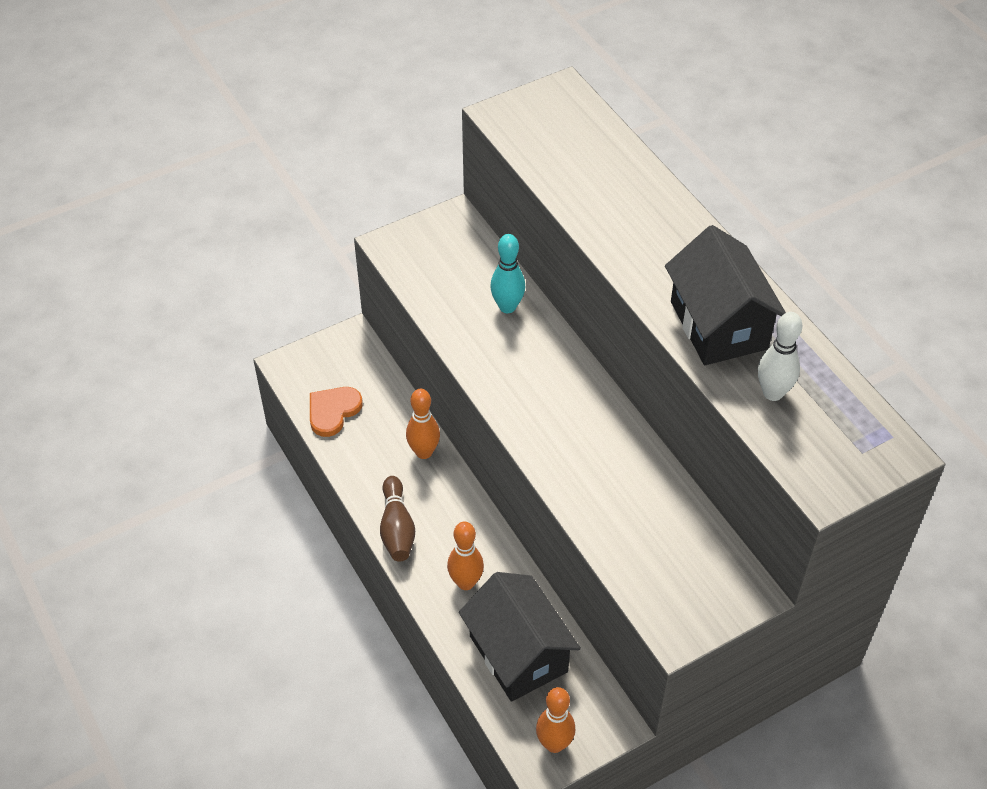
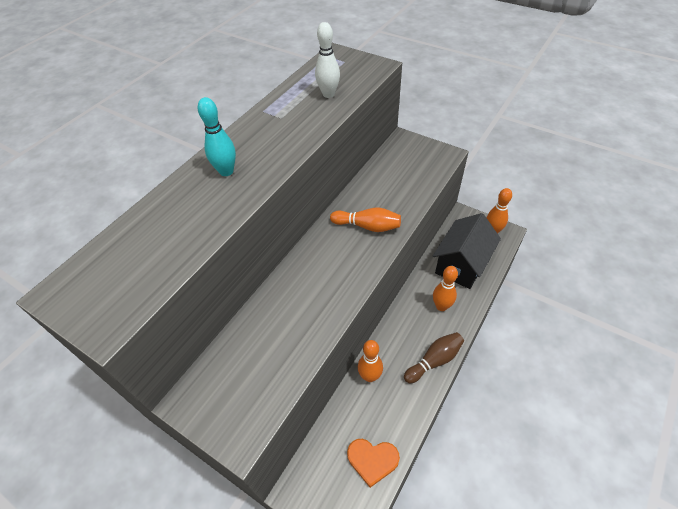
camera: 115 degrees left, 0 degrees up
(507, 307) = (271, 315): turquoise bowling pin -> turquoise bowling pin (226, 171)
(583, 451) = (367, 226): none -> orange bowling pin
(718, 325) = (291, 125): black house -> none

